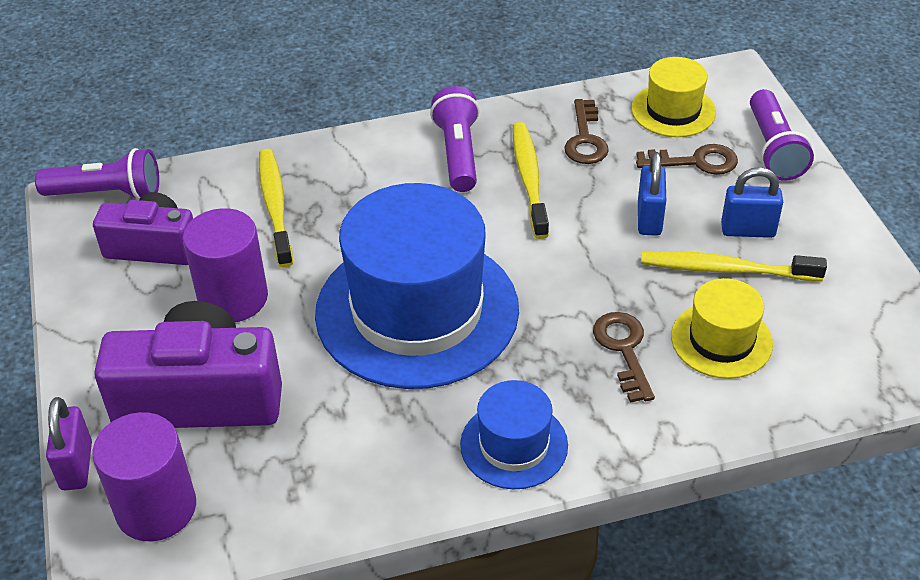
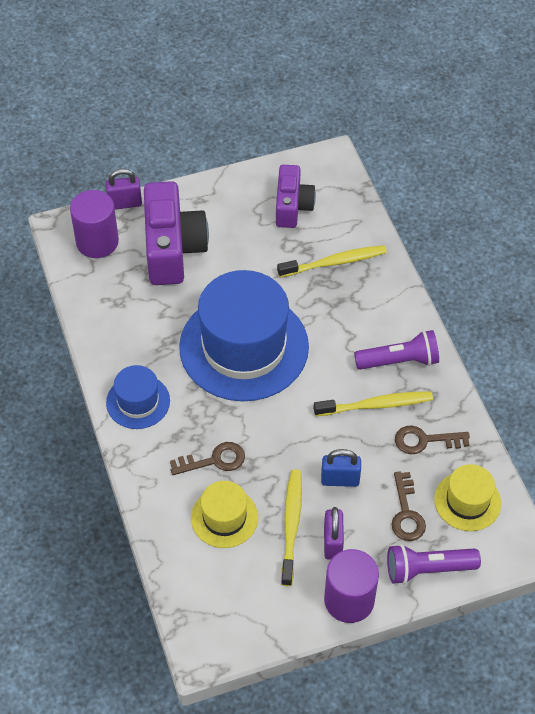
camera: 85 degrees right, 10 degrees up
(107, 193) = (339, 175): purple flashlight -> none
(233, 298) = (250, 252): purple cylinder -> purple cylinder (349, 600)
(747, 230) = (332, 543): blue padlock -> purple padlock

